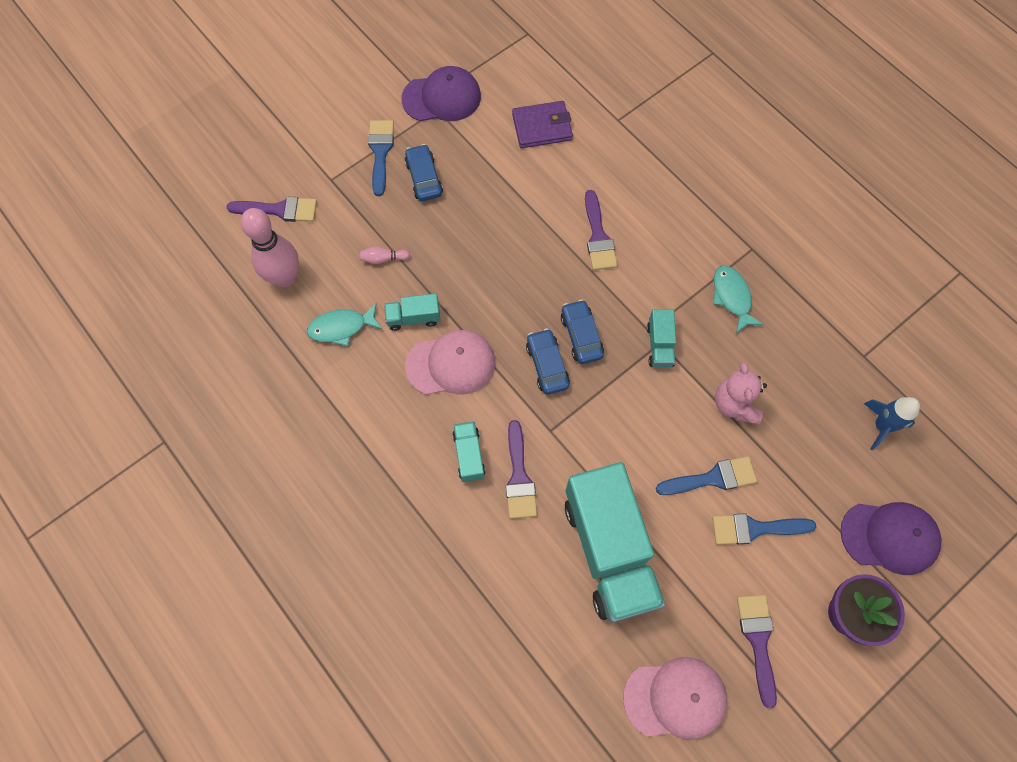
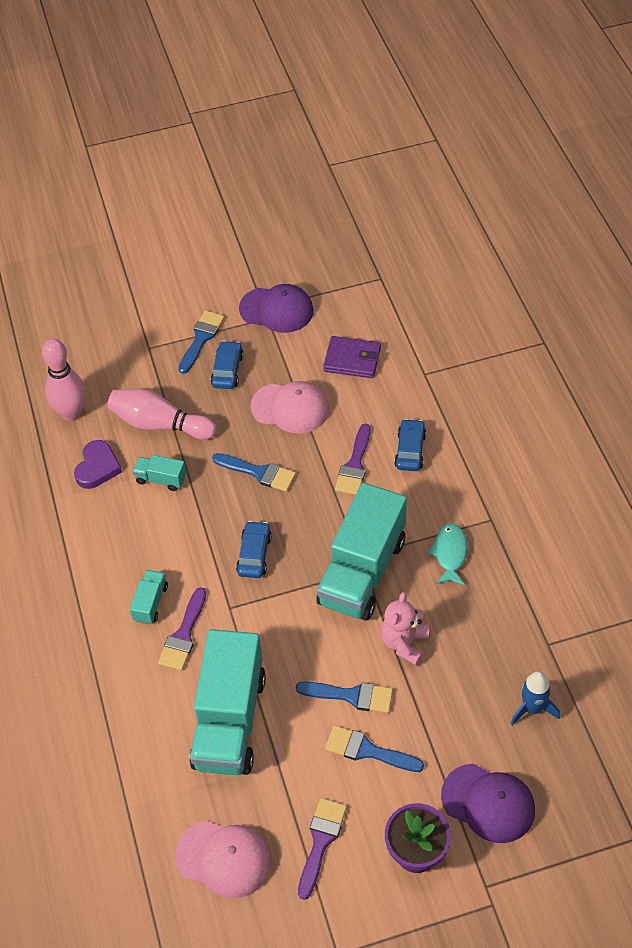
camera: 25 degrees right, 15 degrees down
(279, 210) = (94, 359): purple brush -> none
(341, 327) = (97, 467): turquoise fish -> purple heart
(383, 259) = (160, 424): pink bowling pin -> pink bowling pin, size x2.45
(451, 364) = (173, 526): pink cap -> pink cap (290, 408)
(509, 276) = (259, 472): none -> blue brush
(581, 336) = (296, 541): blue car -> blue car (410, 450)
(659, 345) = (362, 571): turquoise truck -> turquoise truck, size x2.34

